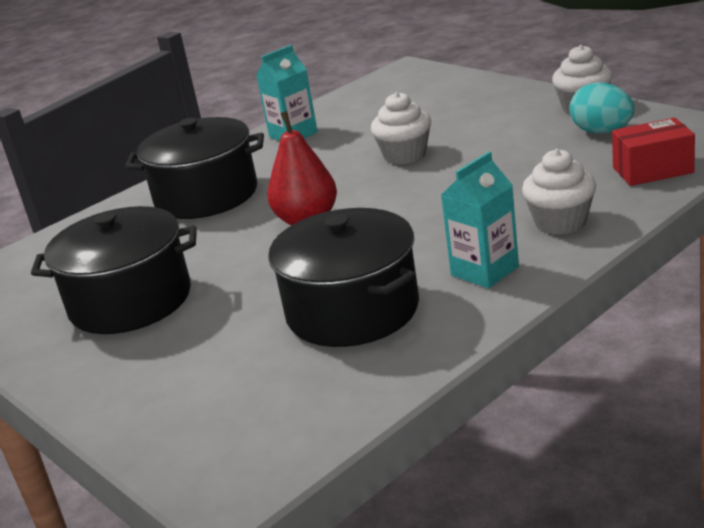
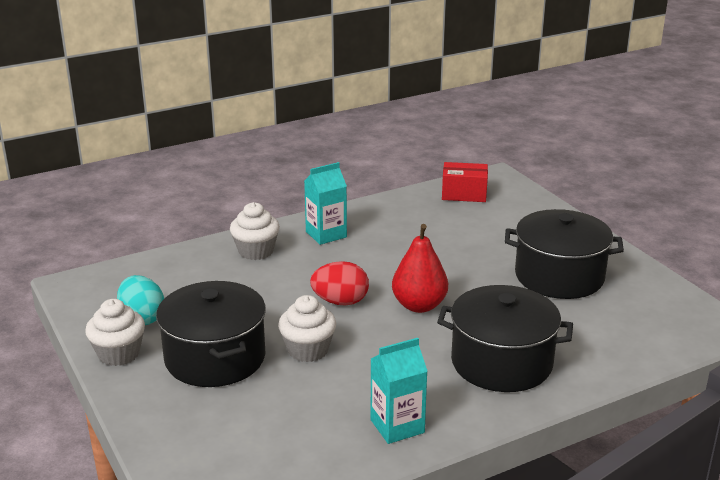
camera: 170 degrees left, 0 degrees up
(352, 310) = (413, 233): black pot -> black pot (215, 358)
(401, 200) = (340, 301): none -> red egg
(653, 170) = (159, 271): red box -> red box (464, 194)

